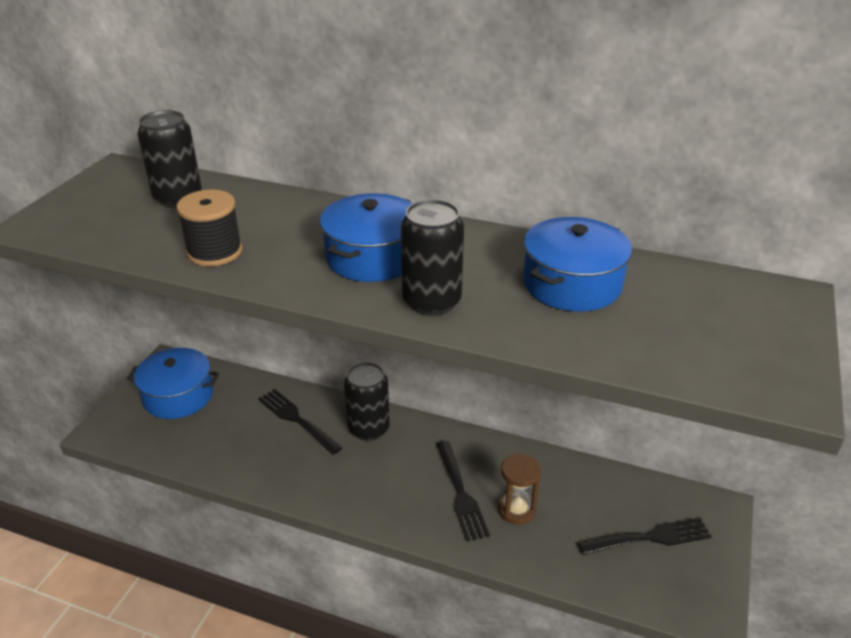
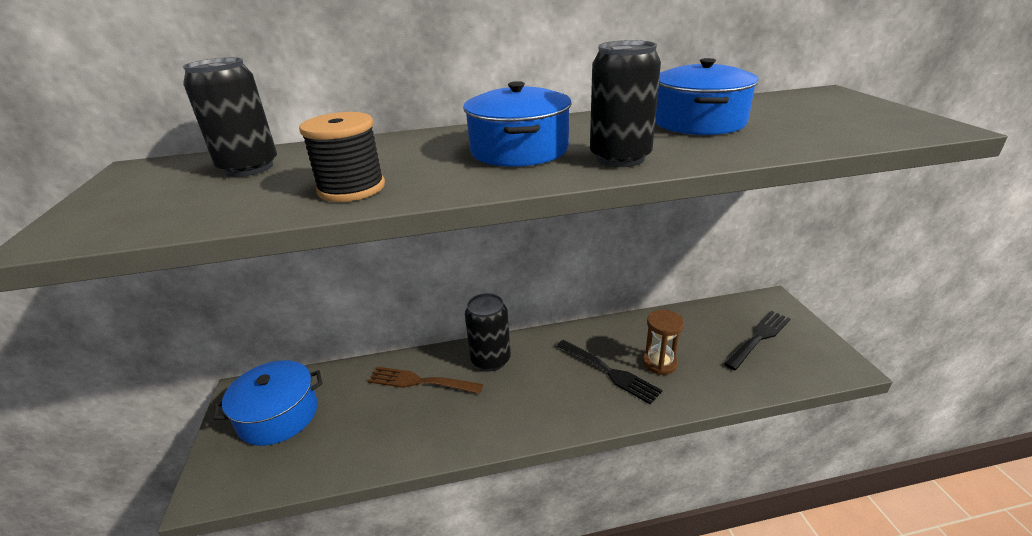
camera: 30 degrees left, 5 degrees down
(297, 419) = (420, 381): black fork -> brown fork

